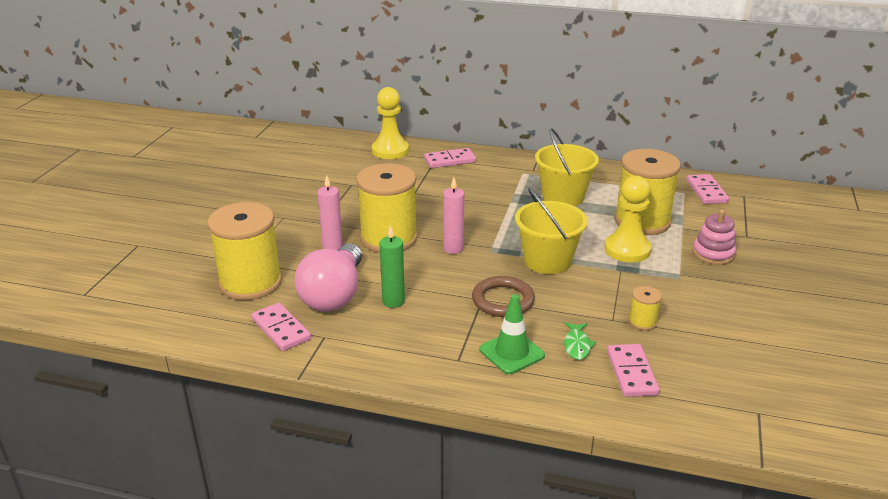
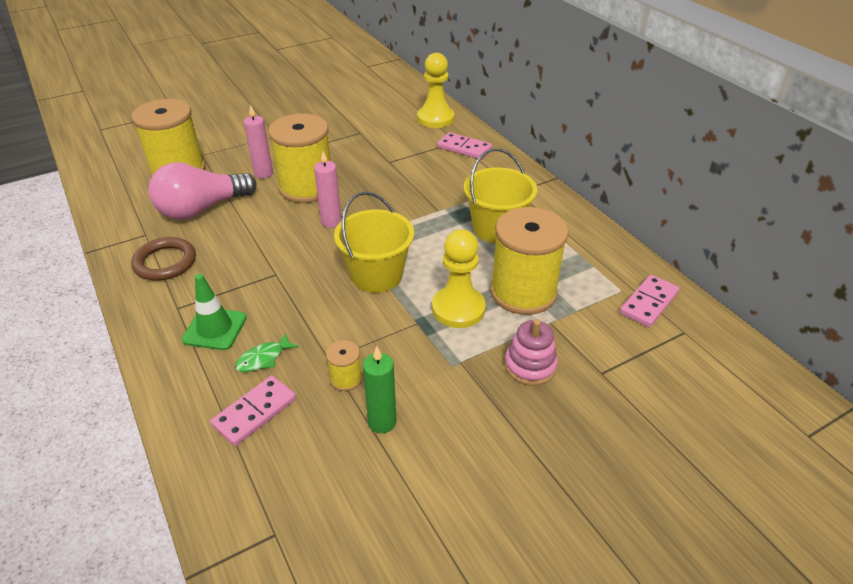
camera: 45 degrees right, 10 degrees up
(281, 329) = (135, 213): pink domino -> none
(393, 301) = (222, 237): green candle -> green candle (382, 422)
(503, 300) = (285, 285): brown ring -> brown ring (165, 262)

